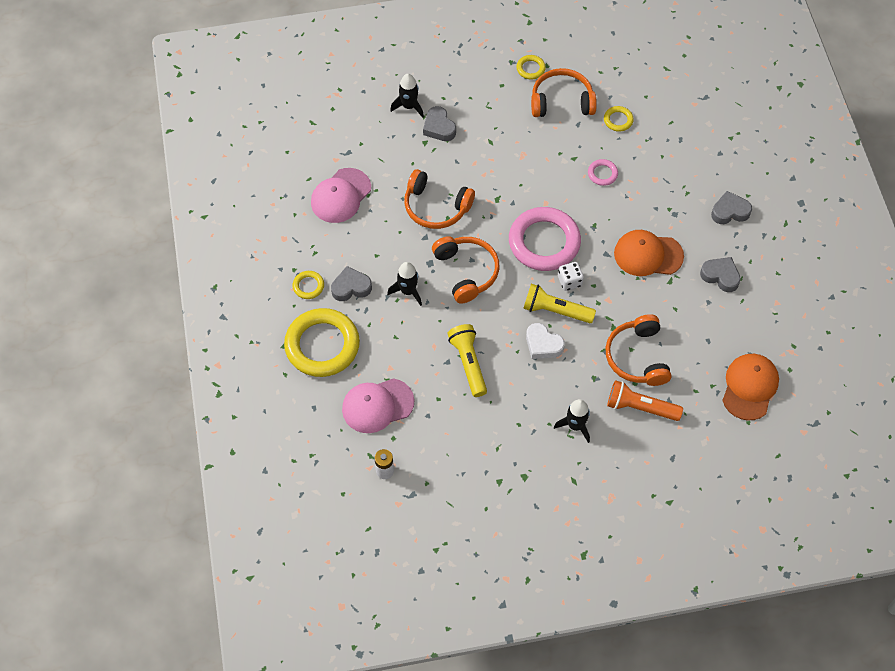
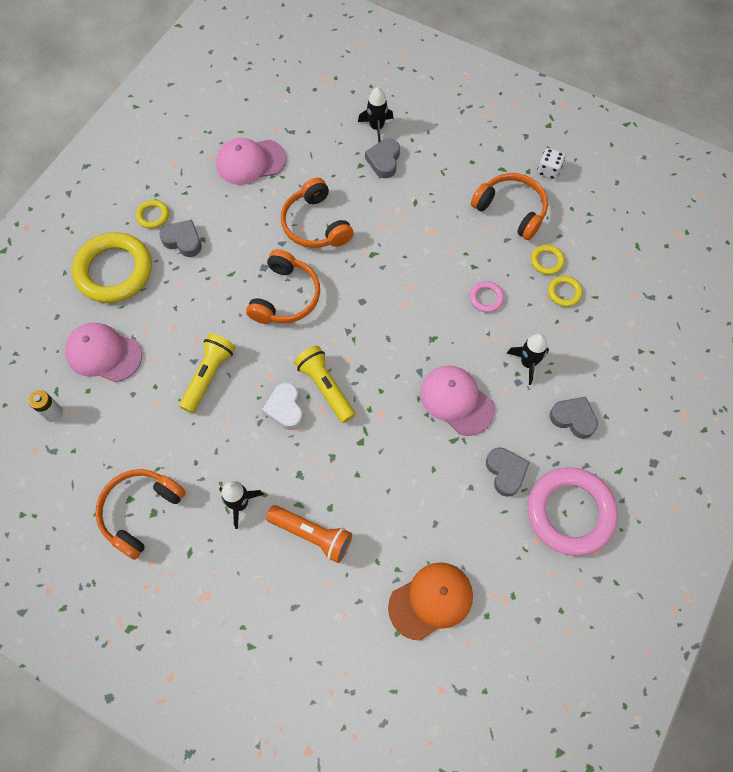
camera: 40 degrees right, 5 degrees up
(408, 291) = (223, 277): black rocket -> black rocket (527, 363)
(530, 69) = (511, 164): yellow ring -> yellow ring (564, 292)
(544, 242) = (375, 320): pink ring -> pink ring (570, 512)
(569, 281) = (363, 371): white dice -> white dice (548, 170)
(637, 357) = (355, 486): orange headphones -> orange headphones (140, 512)
(640, 407) = (312, 535): orange flashlight -> orange flashlight turned 150 degrees clockwise
(648, 255) = (456, 400): orange cap -> pink cap

